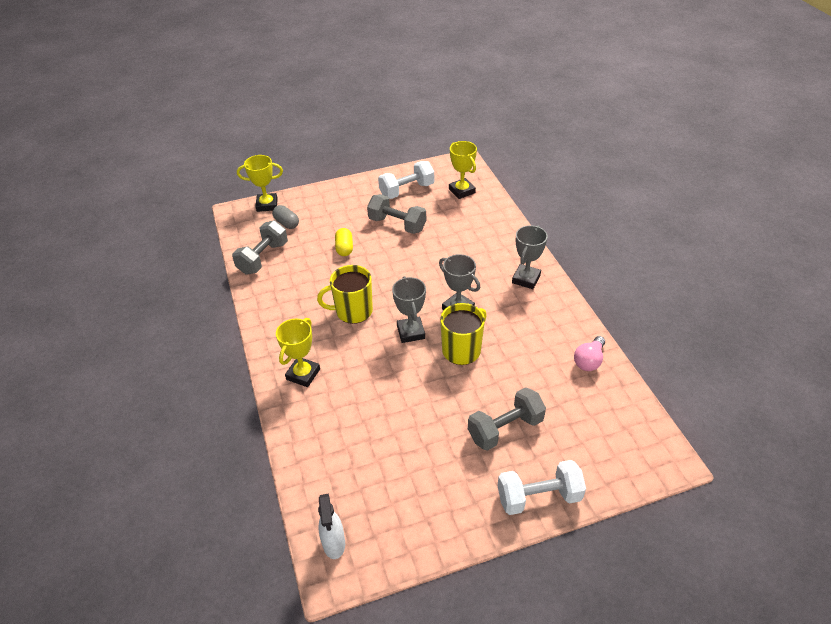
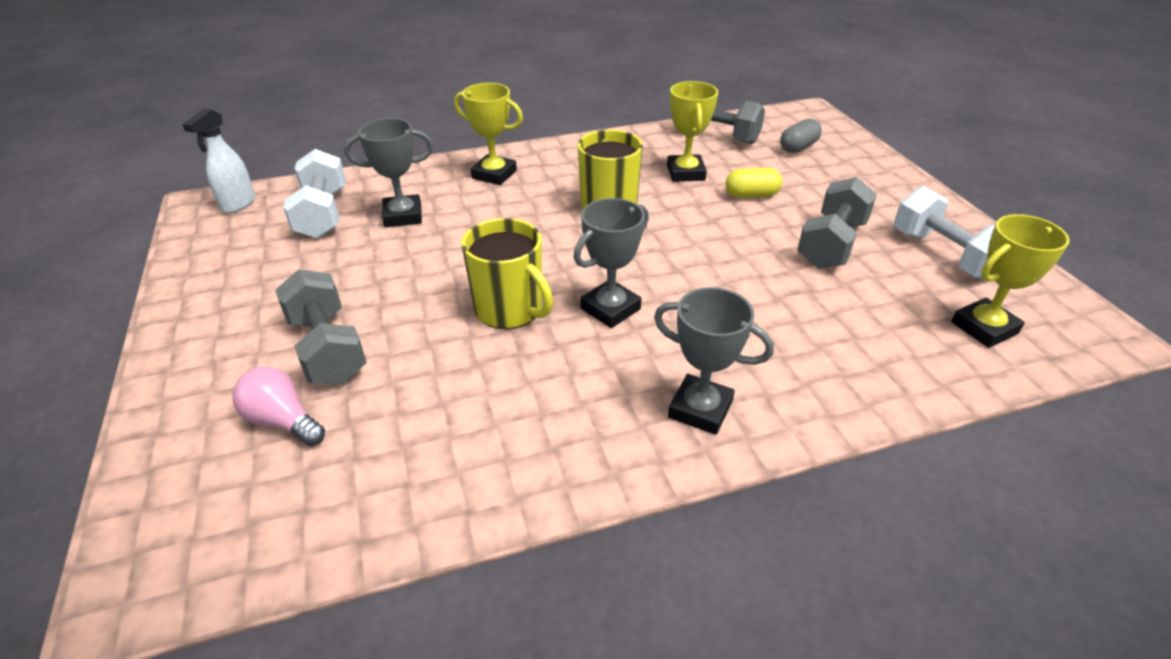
camera: 90 degrees right, 5 degrees down
(267, 205) = (836, 131): yellow trophy -> yellow trophy (685, 173)
(334, 544) = (238, 204): white spray bottle -> white spray bottle turned 60 degrees counterclockwise
(410, 332) = (558, 257): grey trophy -> grey trophy (403, 216)
(538, 497) = (183, 376): white dumbbell -> white dumbbell (322, 214)
(589, 361) = (443, 489): pink light bulb -> pink light bulb (283, 421)

